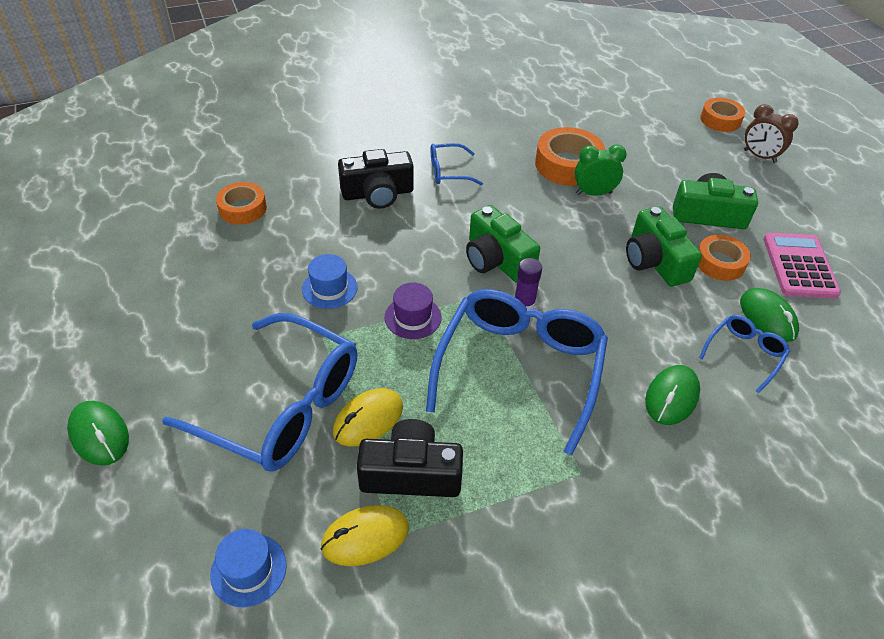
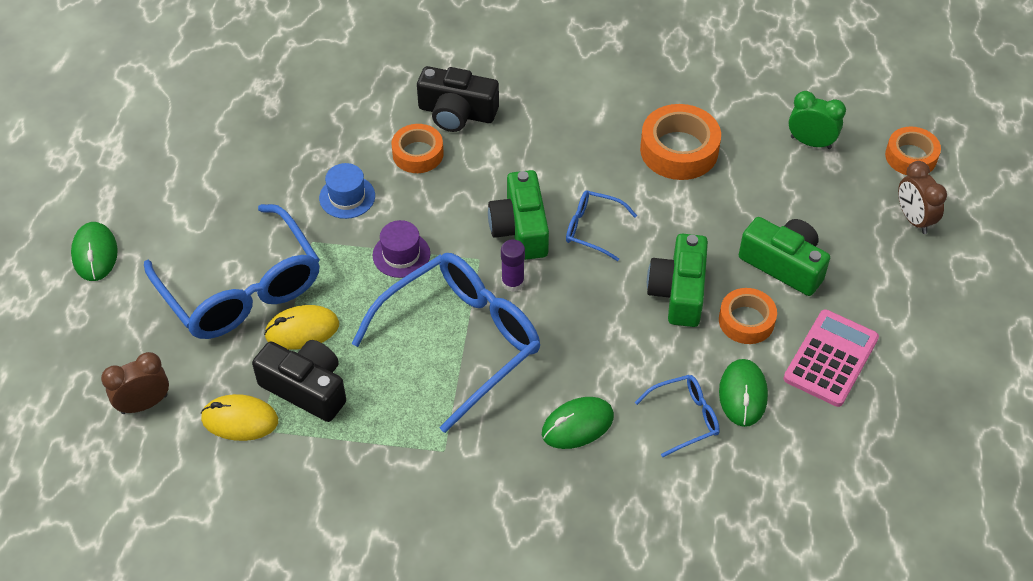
camera: 30 degrees right, 5 degrees up
(242, 209) = (320, 83): orange tape -> orange tape (418, 154)
(248, 570) = (144, 404): blue hat -> brown clock
(448, 171) = (545, 113): blue glasses -> blue glasses (592, 229)
(593, 193) = (679, 194): green clock -> green clock (810, 142)

